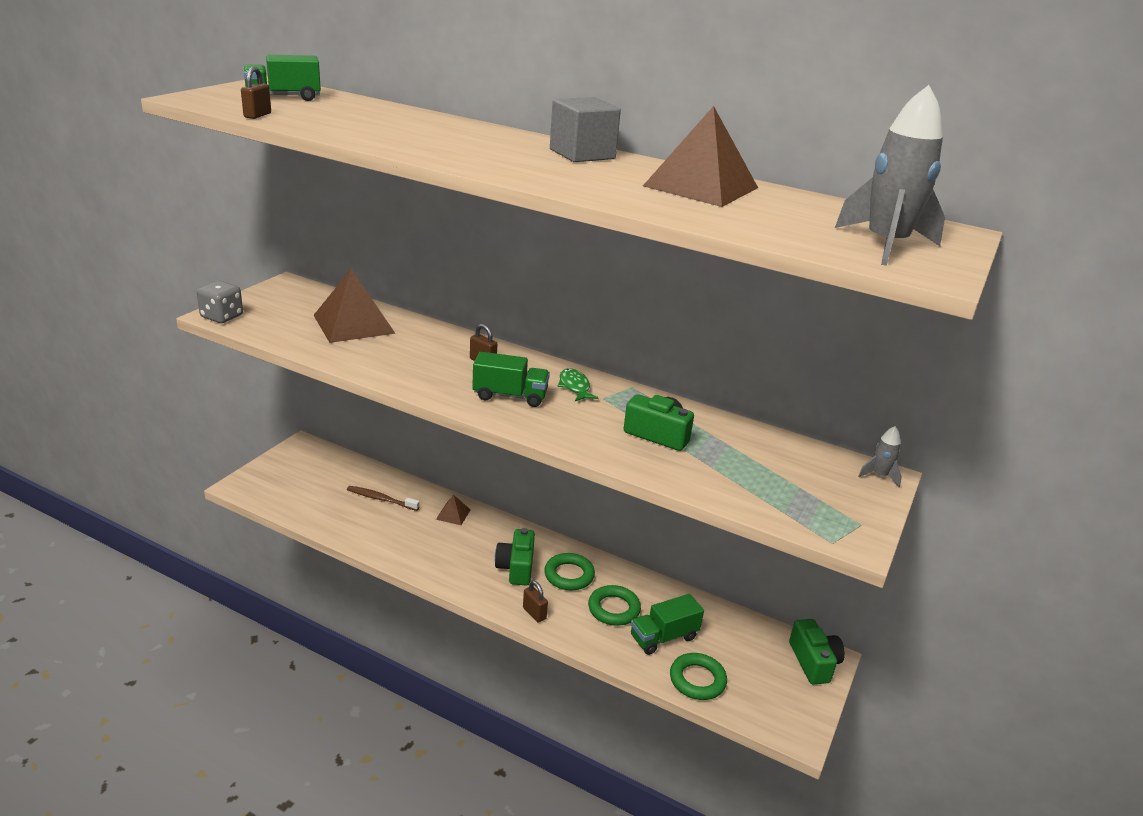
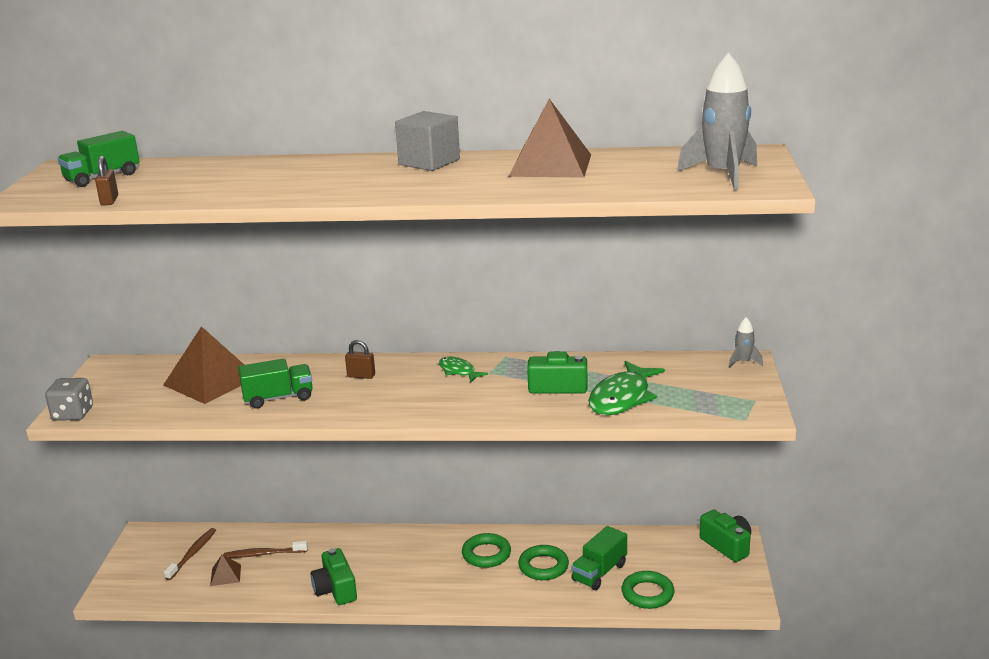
camera: 20 degrees left, 5 degrees down
(326, 477) = (192, 554): none -> brown toothbrush
(453, 514) = (343, 542): brown pyramid -> brown pyramid (225, 575)
(510, 396) = (411, 396): green truck -> green truck (278, 398)
(516, 567) = (435, 565): green camera -> green camera (335, 589)
(534, 613) = (478, 595): brown padlock -> none
(714, 470) = (622, 398): none -> green fish

